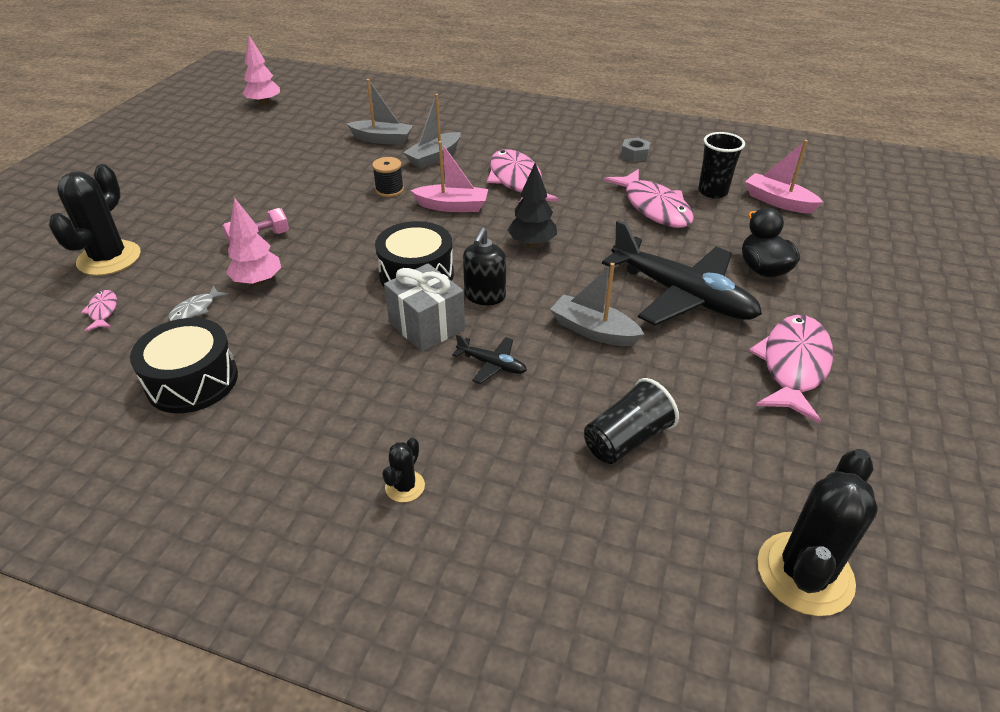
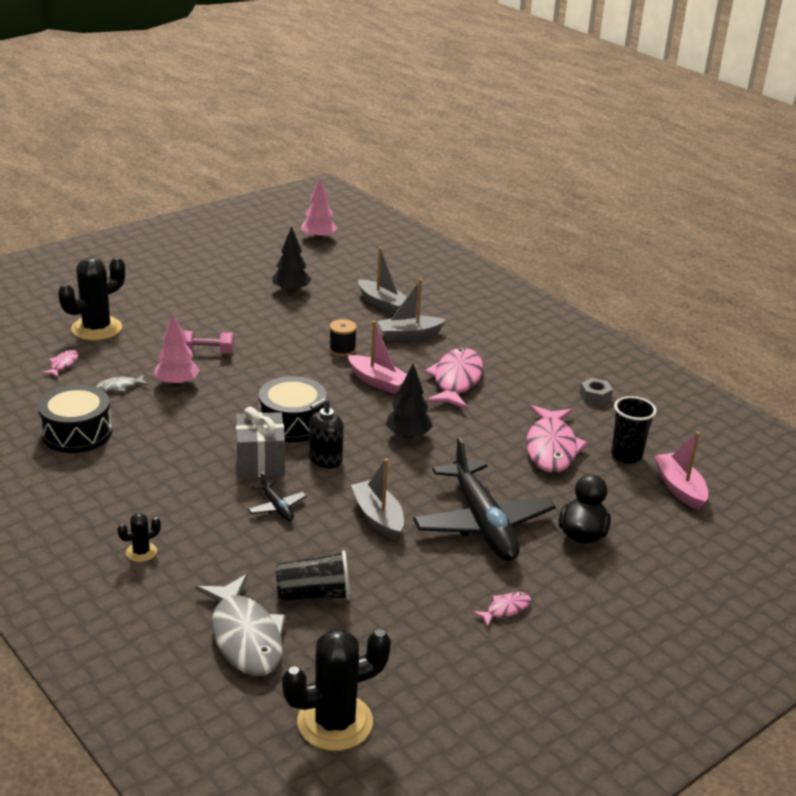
camera: 30 degrees right, 10 degrees down
(285, 155) = (291, 291): none -> black tree
(616, 526) = (245, 637): none -> grey fish
(793, 365) = (505, 609): pink fish -> pink fish, size x0.46

